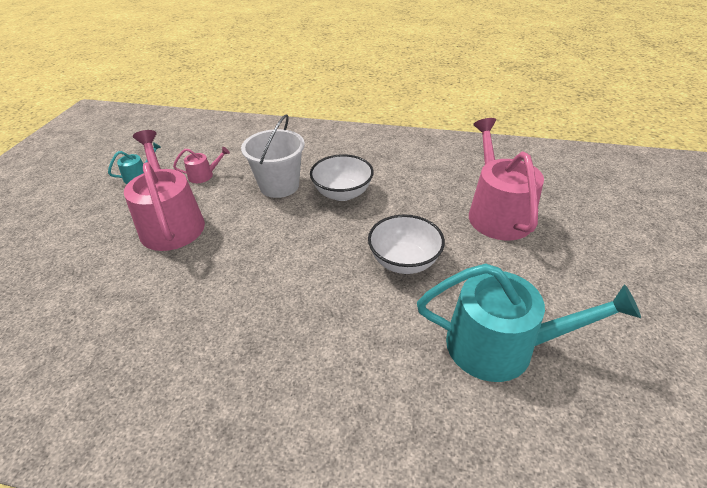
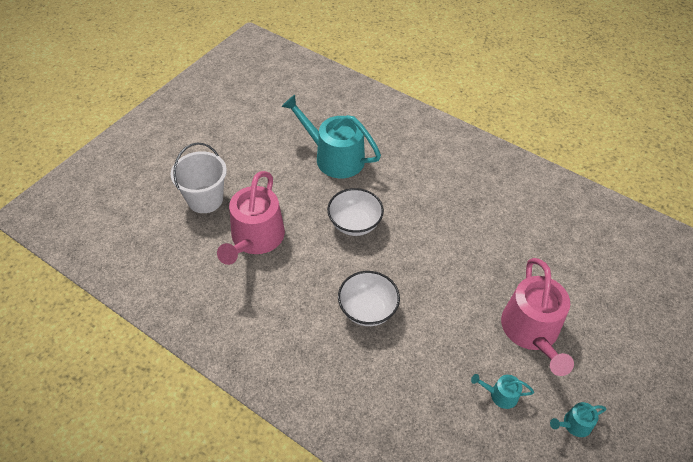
camera: 160 degrees left, 10 degrees up
(204, 175) = (500, 395): pink watering can -> turquoise watering can
(279, 185) = (423, 344): white bucket -> white bucket (205, 199)

